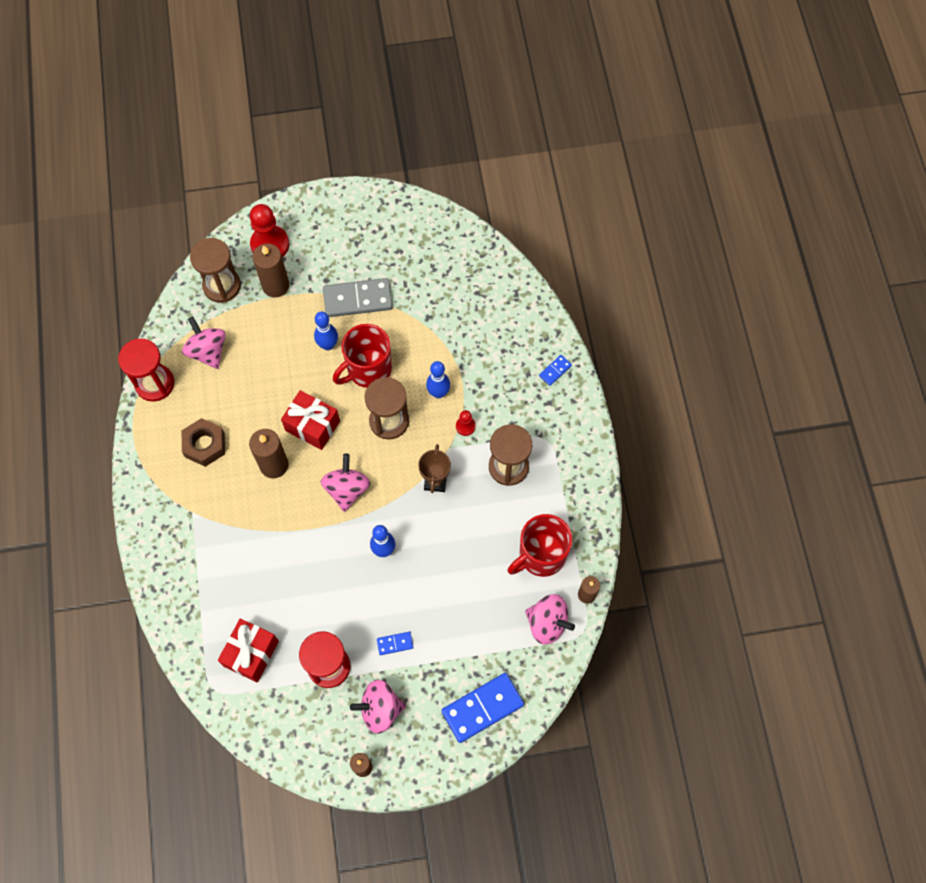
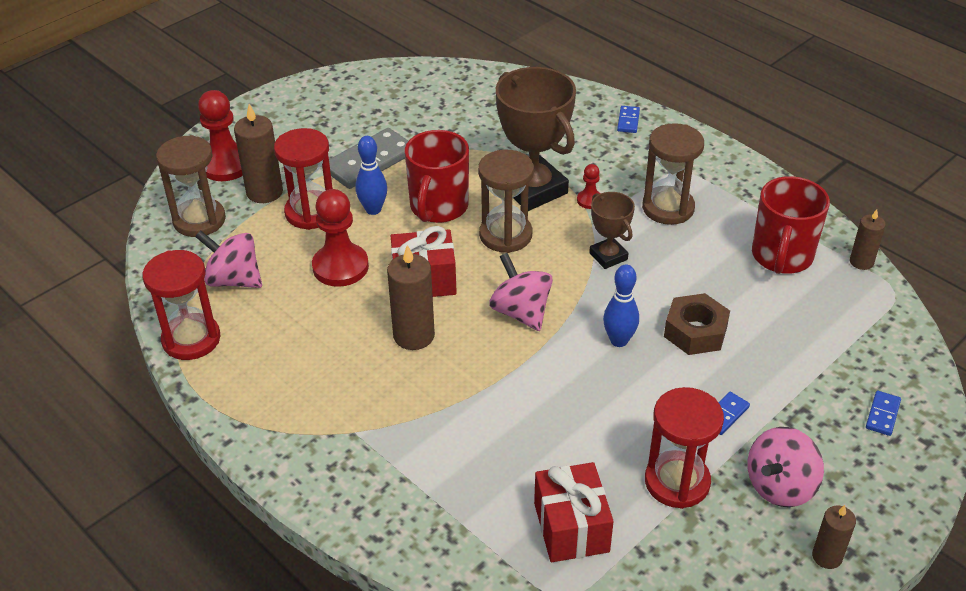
camera: 35 degrees left, 25 degrees down
(205, 445) = (310, 361): brown nut -> brown nut (695, 332)
(273, 381) = (340, 267): none -> red pawn
(290, 322) = (311, 212): none -> red hourglass
(438, 393) = (533, 189): blue bowling pin -> brown trophy
(482, 708) = (882, 415): blue domino -> blue domino, size x0.47
(547, 623) = (854, 305): pink spinning top -> none

